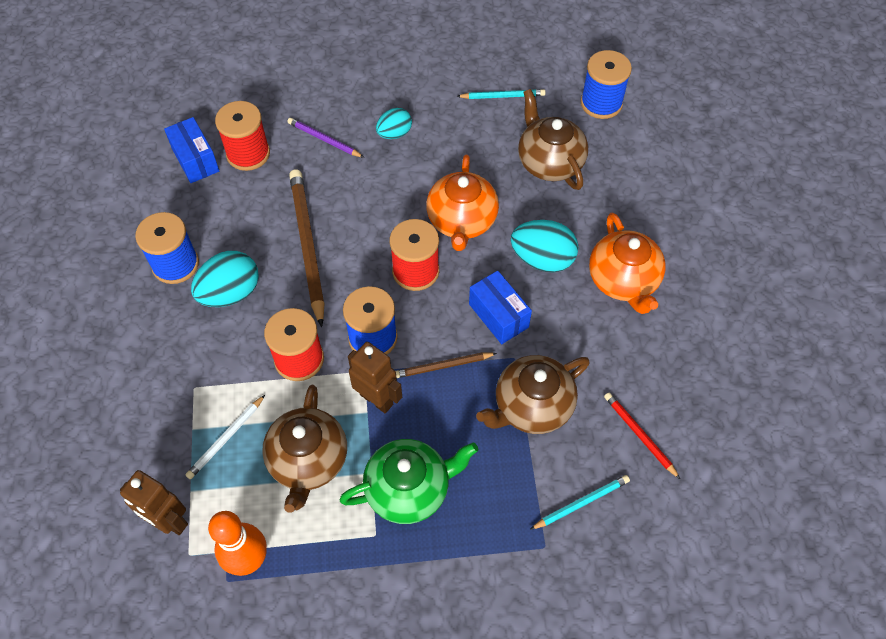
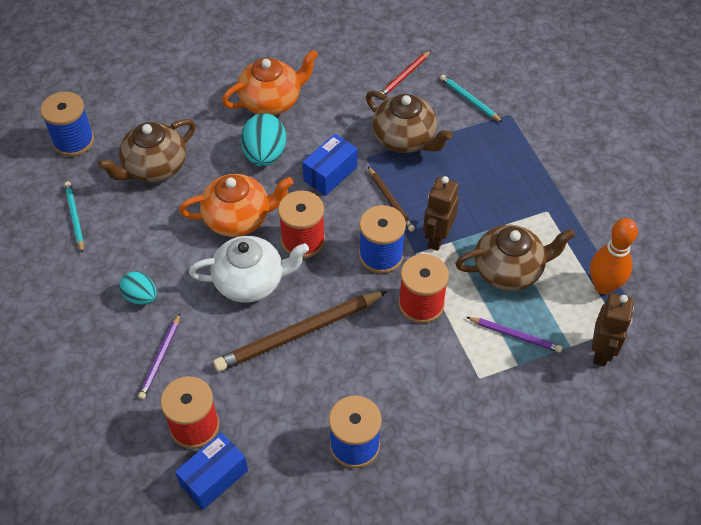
camera: 105 degrees left, 5 degrees down
(226, 438) = (515, 335): white pencil -> purple pencil
(230, 293) = (372, 382): turquoise egg -> none
(381, 218) = (251, 281): none -> white teapot
(409, 489) = (503, 199): green teapot -> none

